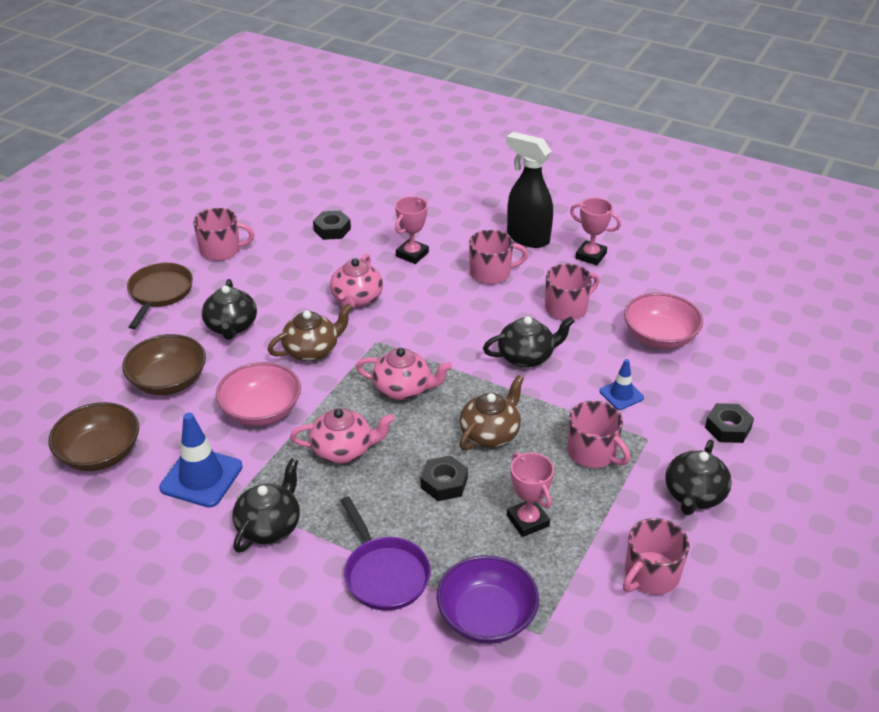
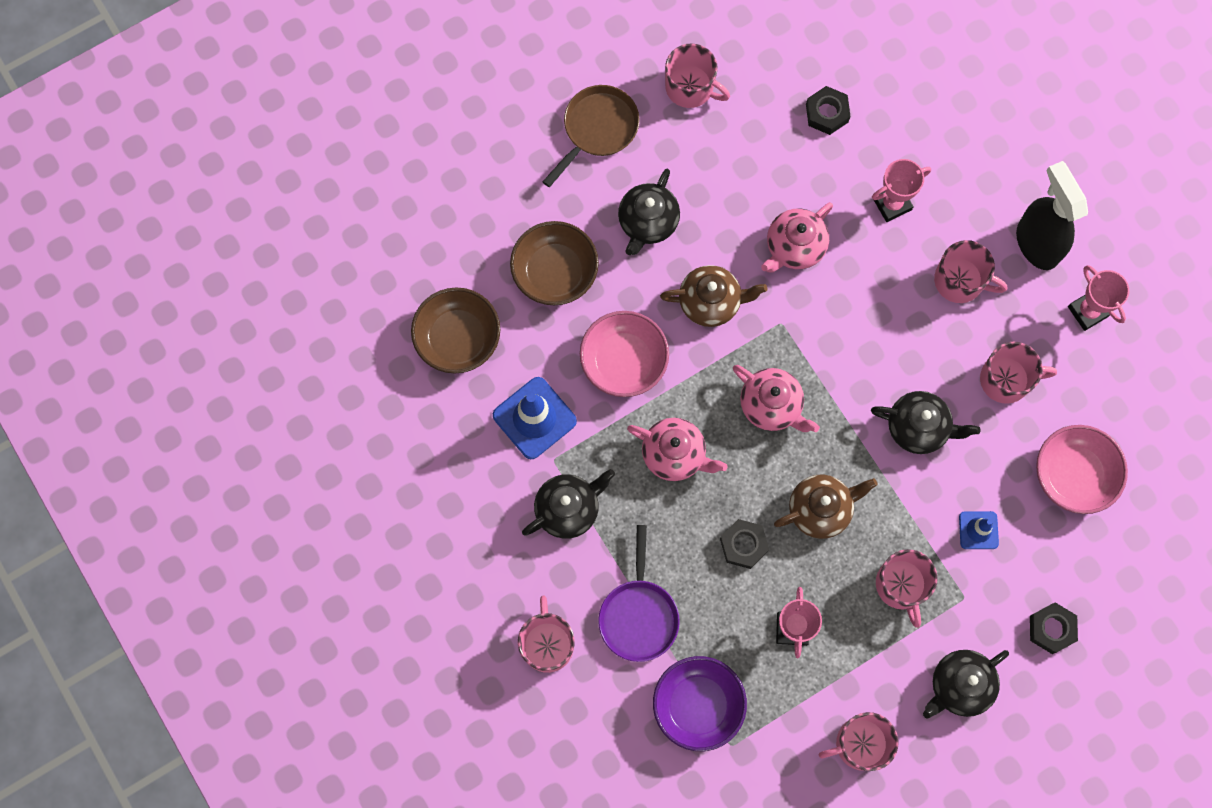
camera: 30 degrees right, 35 degrees up
(309, 638) = (547, 644): none -> pink mug

